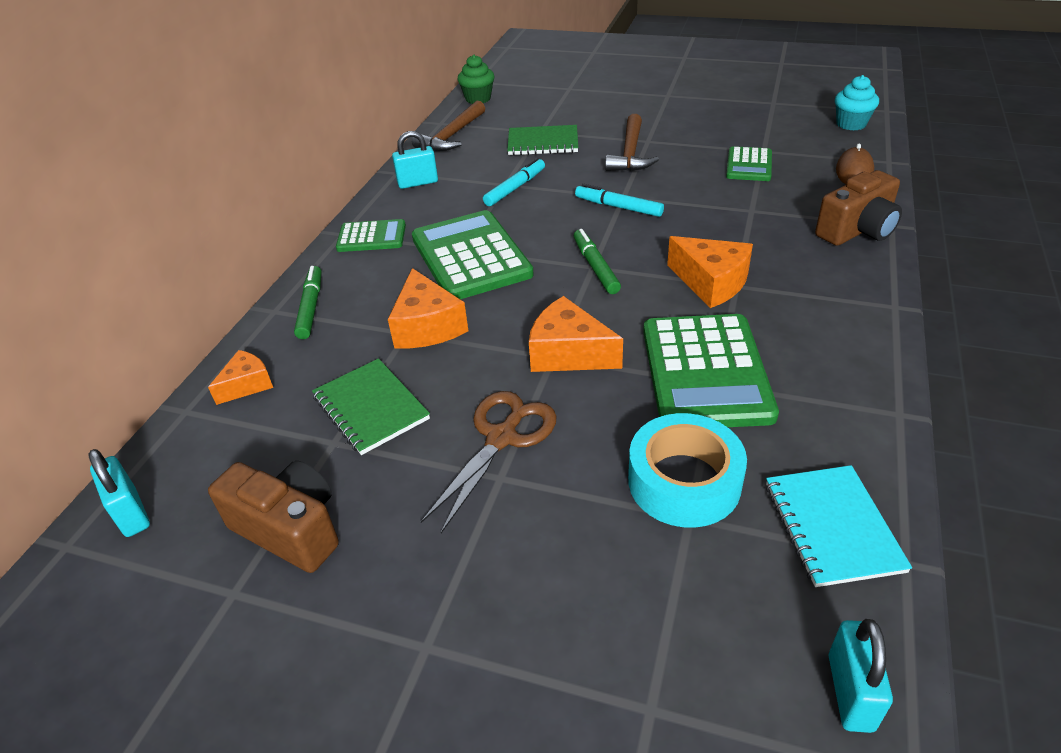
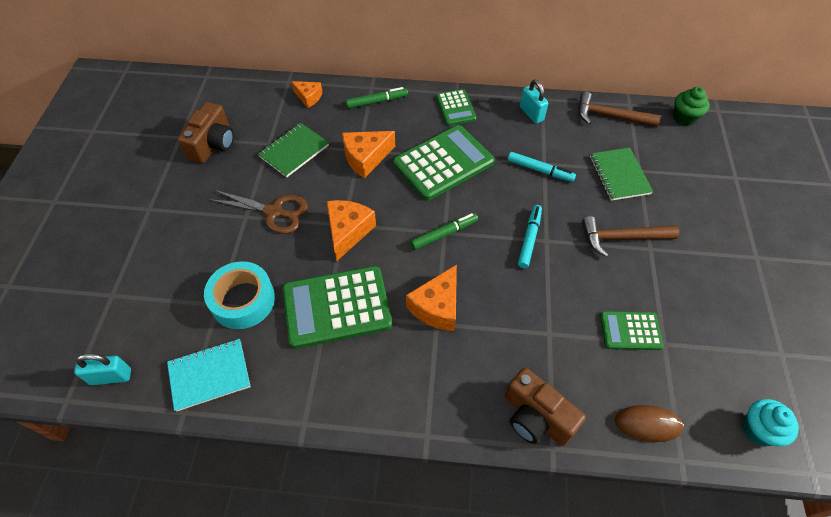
camera: 75 degrees right, 15 degrees up
(131, 513) = (223, 89): turquoise padlock -> none

